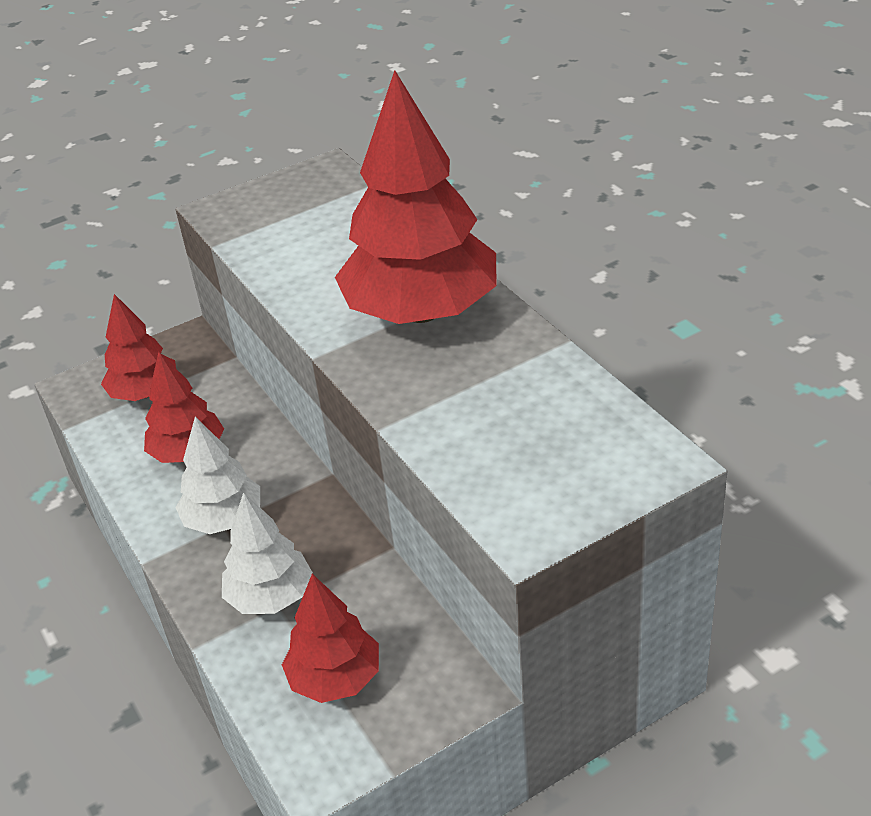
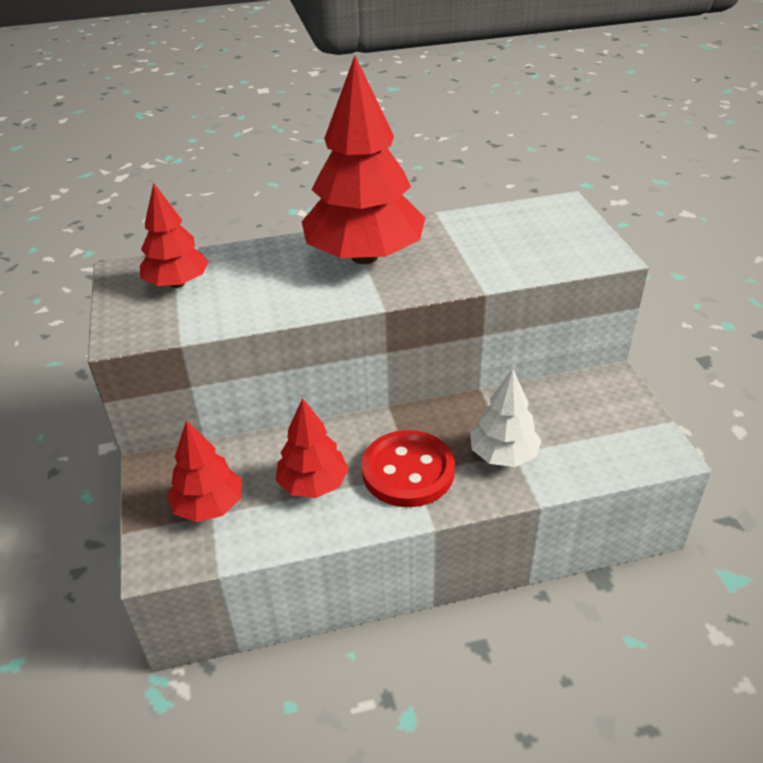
camera: 75 degrees left, 0 degrees up
(224, 519) = (408, 471): white tree -> red button
(335, 678) = (590, 433): red tree -> red tree (177, 283)

